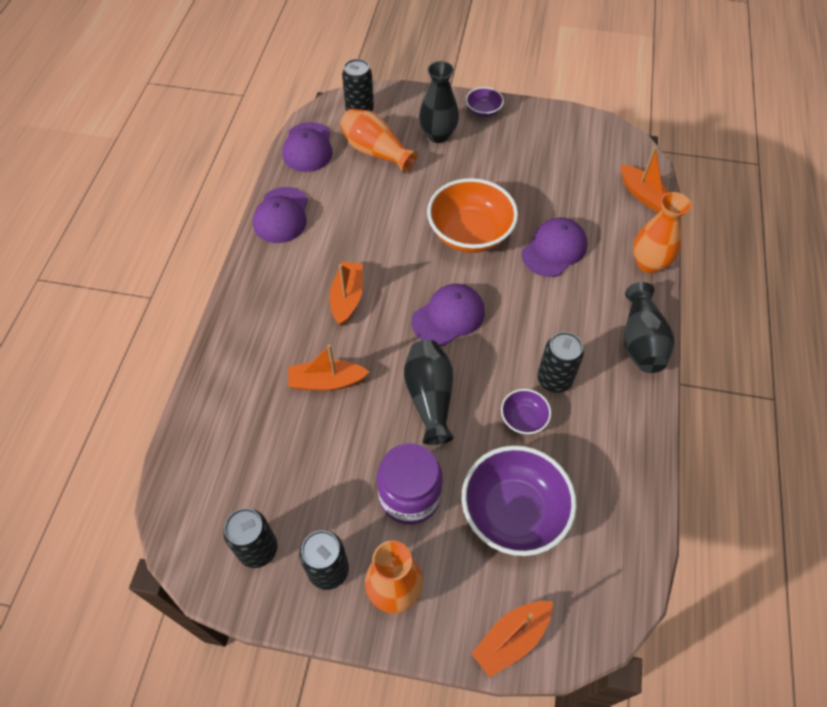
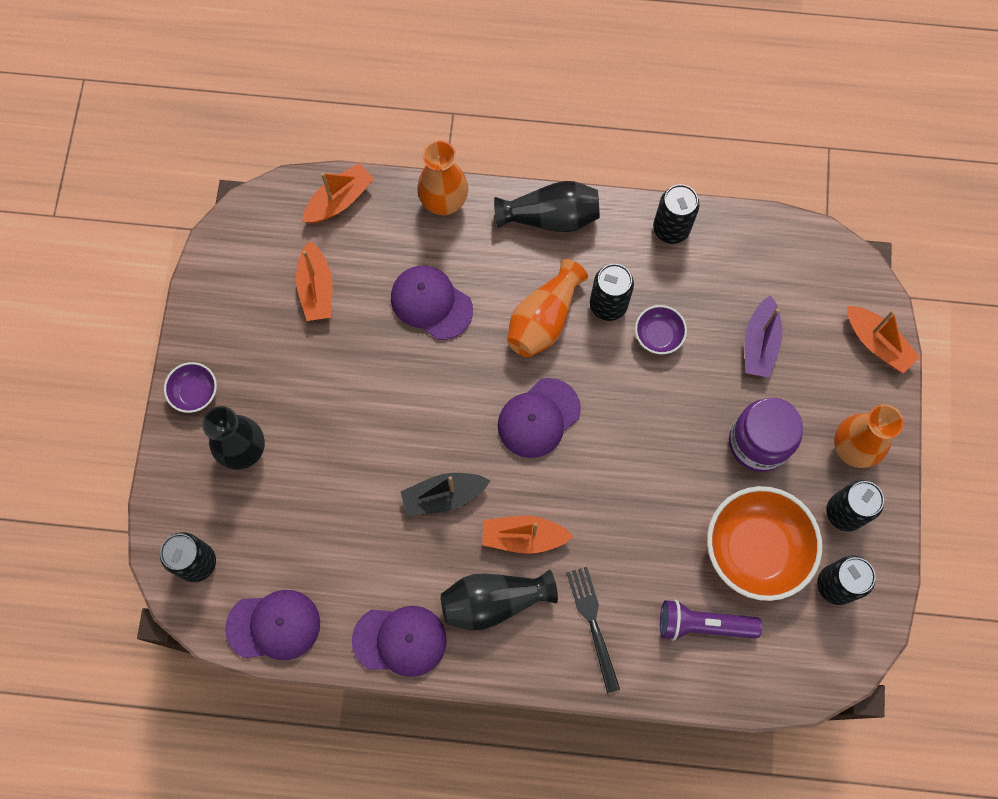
camera: 95 degrees left, 15 degrees up
(246, 425) = (703, 624): none -> purple flashlight
(267, 340) = (592, 623): none -> black fork
(327, 381) = (639, 544): orange boat -> orange boat (316, 288)
(376, 151) = (278, 530): orange vase -> orange vase (544, 319)
(388, 248) = (444, 496): none -> black boat
(430, 397) = (645, 431): black vase -> black vase (494, 601)
(448, 316) = (538, 418): purple cap -> purple cap turned 90 degrees counterclockwise
(470, 233) = (413, 400): orange bowl -> orange bowl (756, 549)
(513, 512) = (759, 343): purple bowl -> purple boat
(636, 443) = (671, 229): none -> black can

